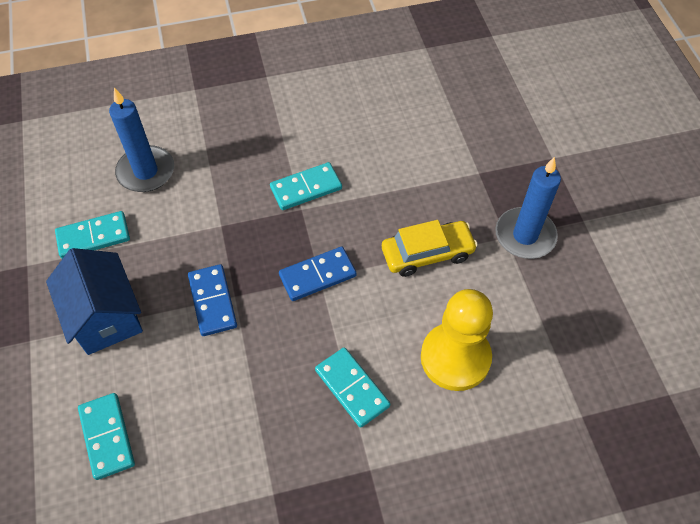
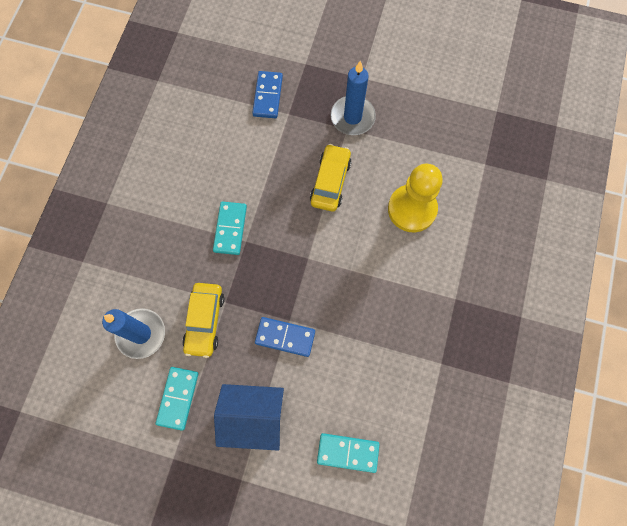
camera: 60 degrees left, 15 degrees up
(189, 218) = (204, 321): none -> yellow car
(317, 275) = (305, 258): blue domino -> blue domino (267, 96)
(352, 388) = (398, 280): turquoise domino -> none

